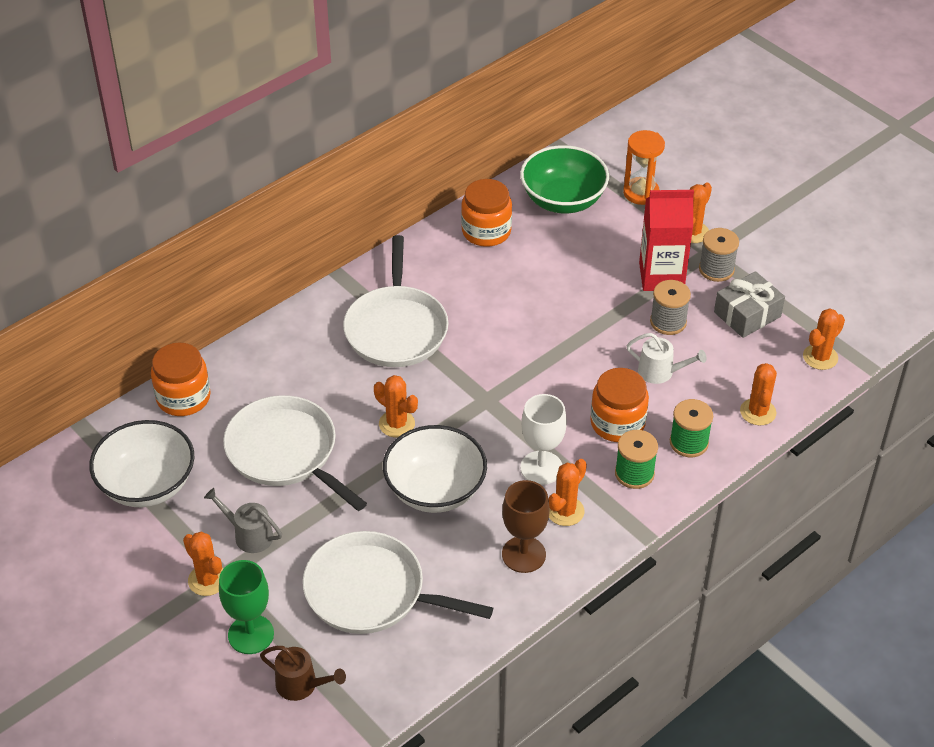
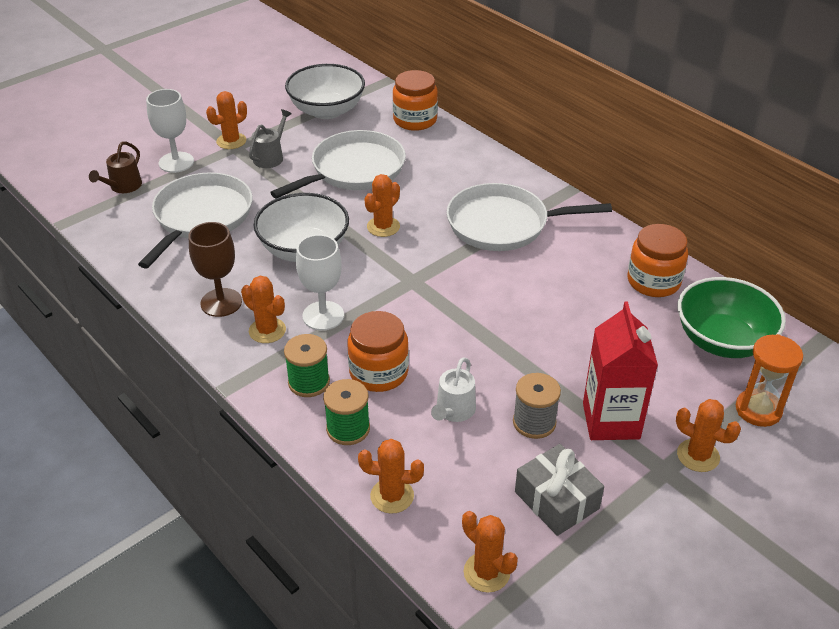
camera: 90 degrees right, 5 degrees down
(251, 634) = (176, 162): green goblet -> white goblet
(716, 269) = (633, 475): grey spool -> none

